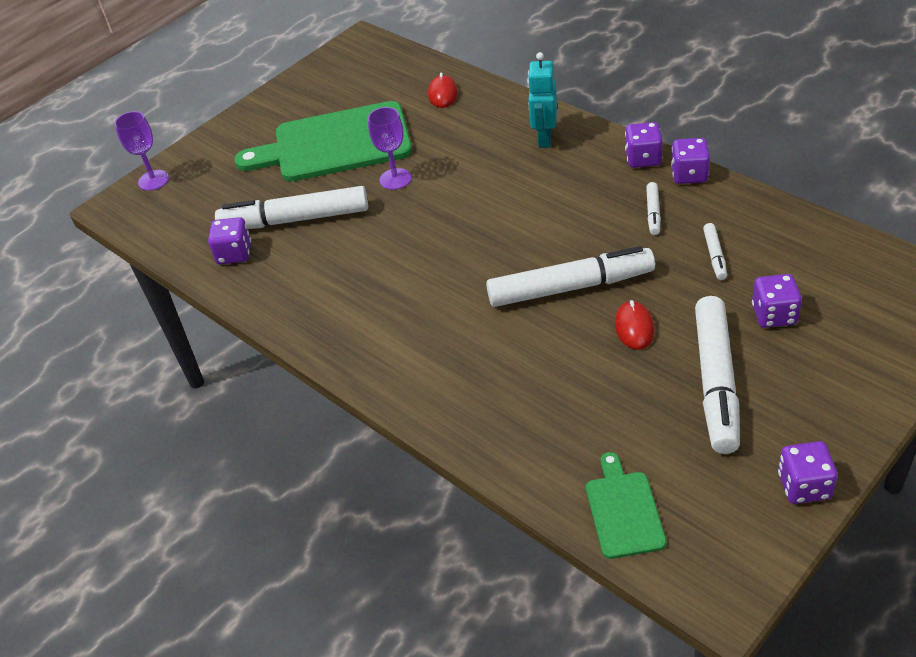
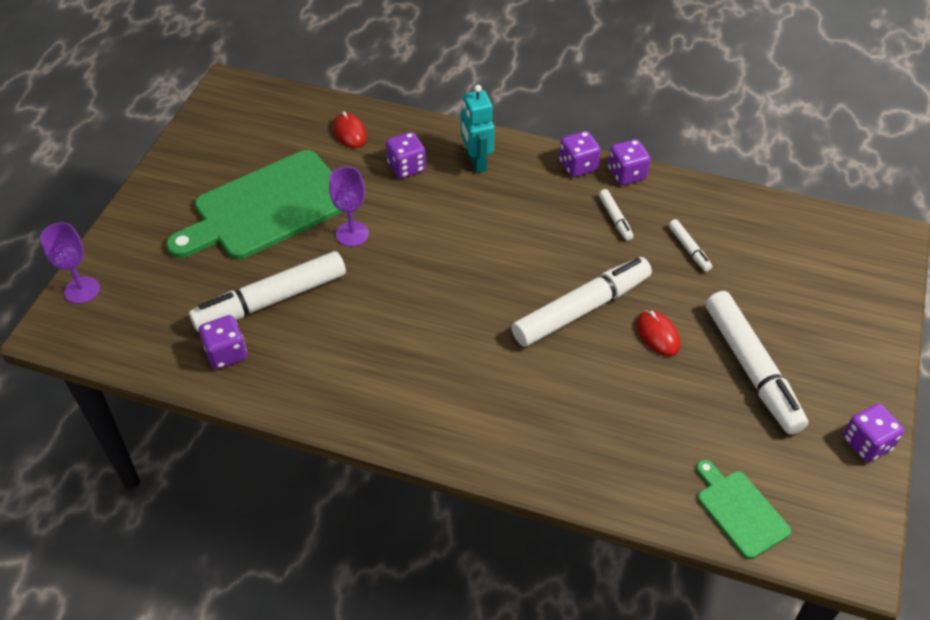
camera: 30 degrees left, 5 degrees up
(774, 315) = (765, 294): purple dice -> purple dice (406, 167)

